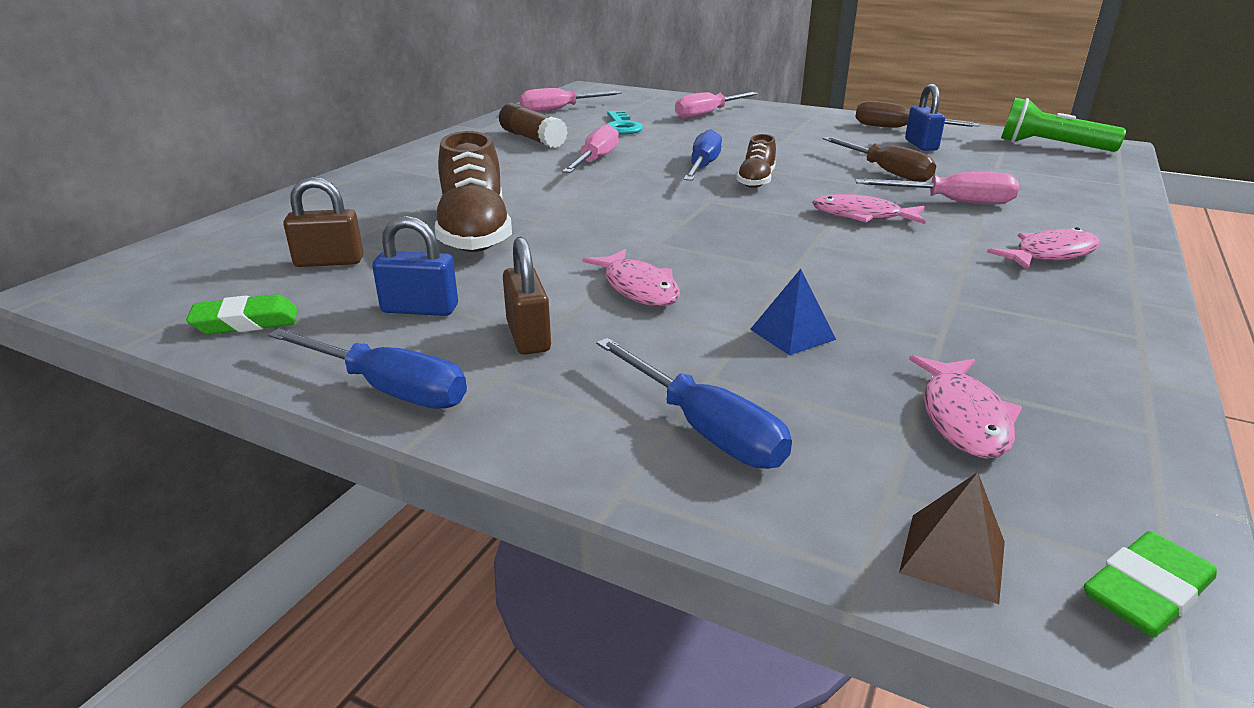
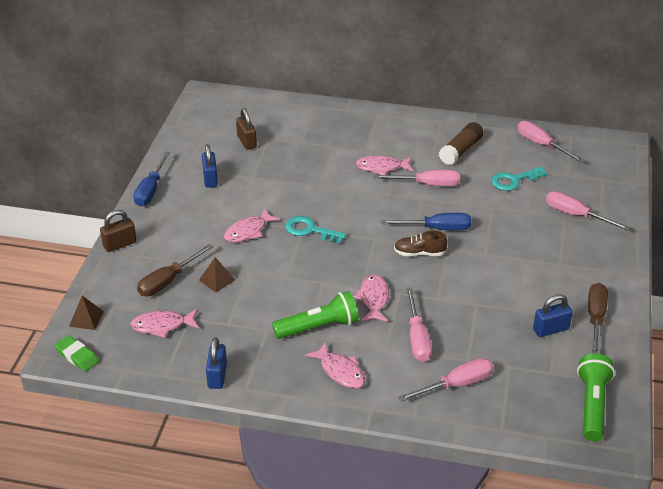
camera: 75 degrees right, 10 degrees up
(246, 322) = (188, 143): green eraser -> none
(474, 233) = (293, 171): brown shoe -> none
(528, 336) = (195, 211): brown padlock -> brown padlock (119, 244)
(529, 178) = (381, 167): none -> pink fish
(664, 238) = (310, 230): none -> turquoise key
(703, 428) = (142, 263): blue screwdriver -> none
(792, 334) = (217, 280): blue pyramid -> brown pyramid
(886, 172) = (469, 310): brown screwdriver -> brown screwdriver (168, 281)
(938, 258) = (318, 327): none -> green flashlight
(1046, 193) = (456, 385): none -> pink screwdriver
(1118, 362) = (217, 376): none -> blue padlock

